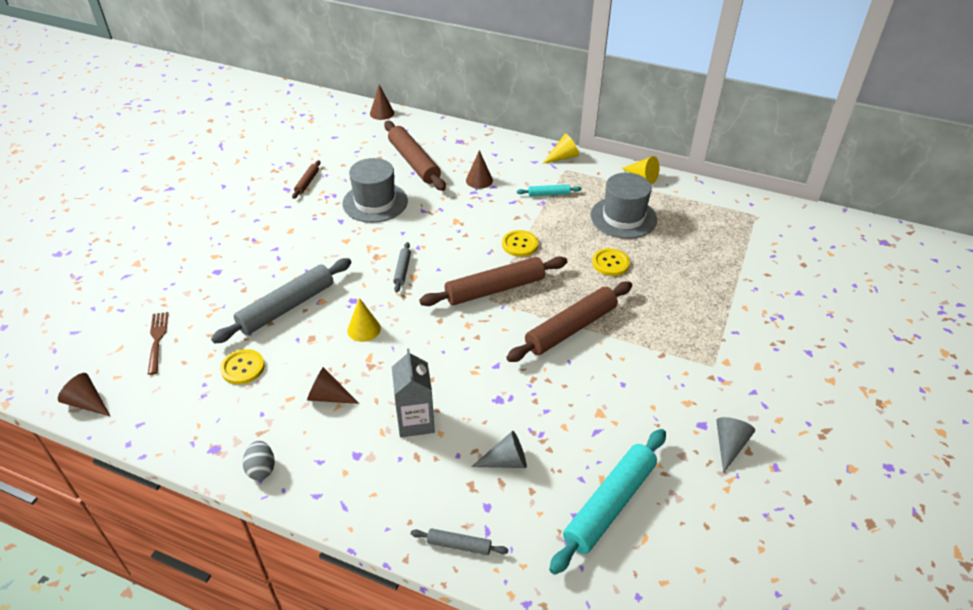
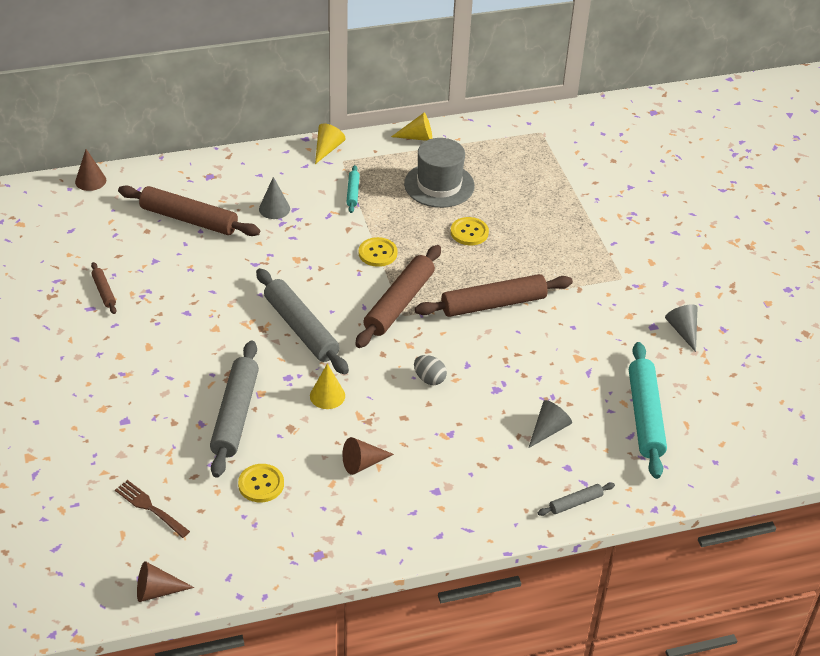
camera: 40 degrees left, 0 degrees up
(261, 469) = (375, 544): grey egg -> grey egg (429, 379)
(375, 202) = (199, 278): grey hat -> none
(402, 270) = (301, 328): grey rolling pin -> grey rolling pin, size x2.12
(415, 421) = (452, 441): grey carton -> none
(479, 180) = (274, 209): brown cone -> grey cone
(548, 194) = (352, 192): turquoise rolling pin -> turquoise rolling pin turned 45 degrees counterclockwise
(571, 328) = (493, 304): brown rolling pin -> brown rolling pin turned 60 degrees clockwise

